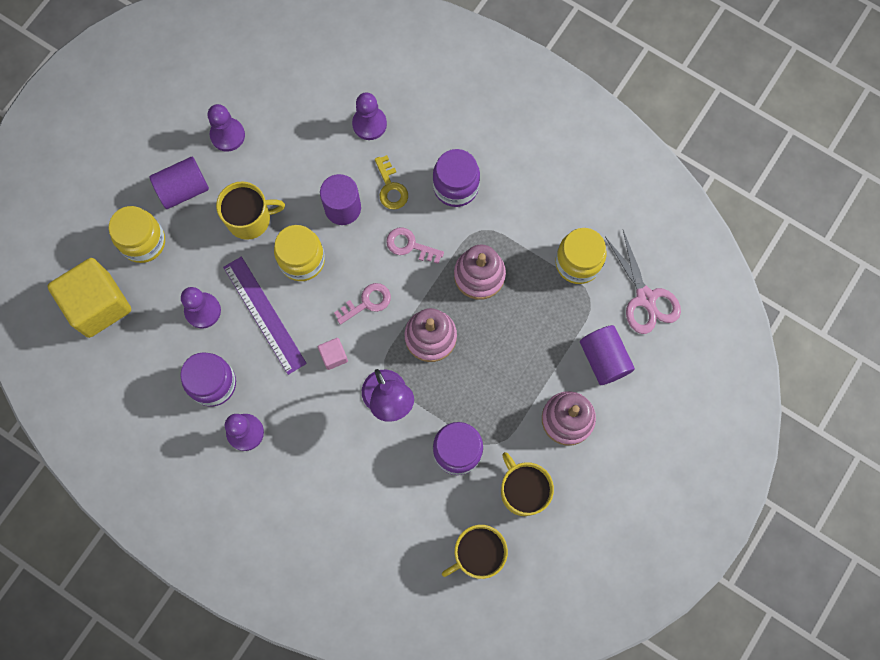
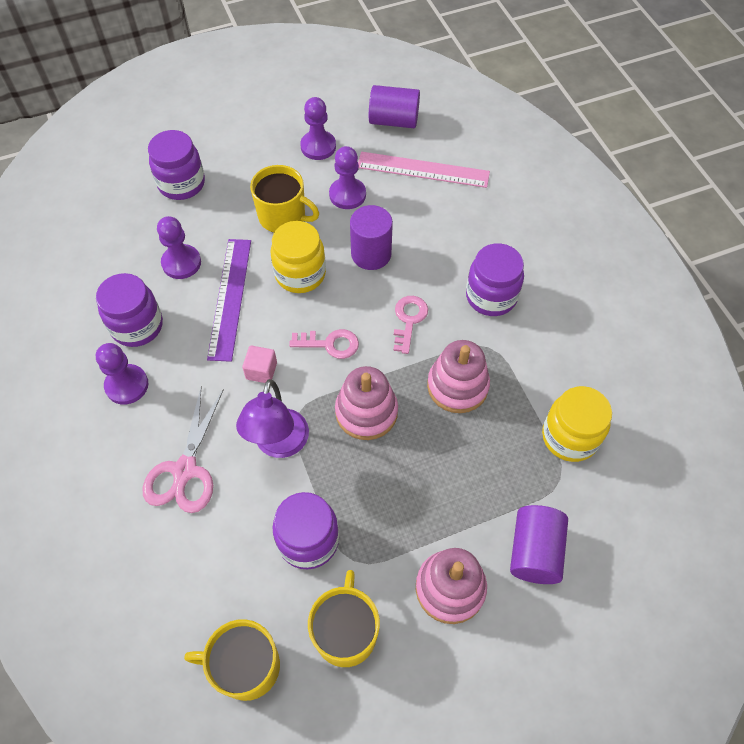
camera: 35 degrees right, 15 degrees down
(98, 305) = (104, 208): yellow cube -> none
(143, 242) = (181, 184): yellow jar -> purple jar
(183, 189) = (248, 165): purple cylinder -> purple cylinder (393, 120)
(328, 104) = (423, 170): none -> pink ruler
(369, 124) = (448, 203): purple pawn -> purple pawn (347, 195)
(391, 187) = (428, 263): yellow key -> none
(410, 245) = (409, 320): pink key -> pink key turned 45 degrees clockwise
(645, 298) = (624, 518): pink scissors -> pink scissors (185, 470)

